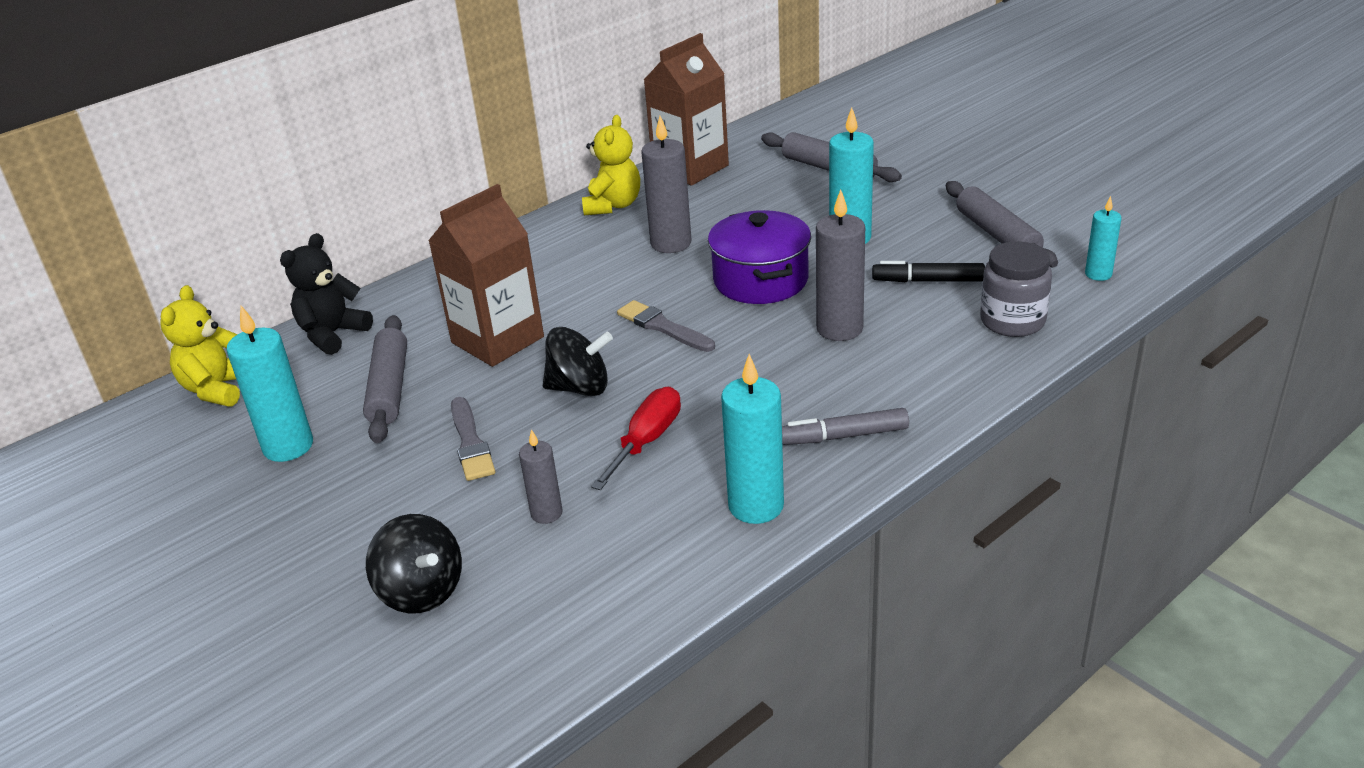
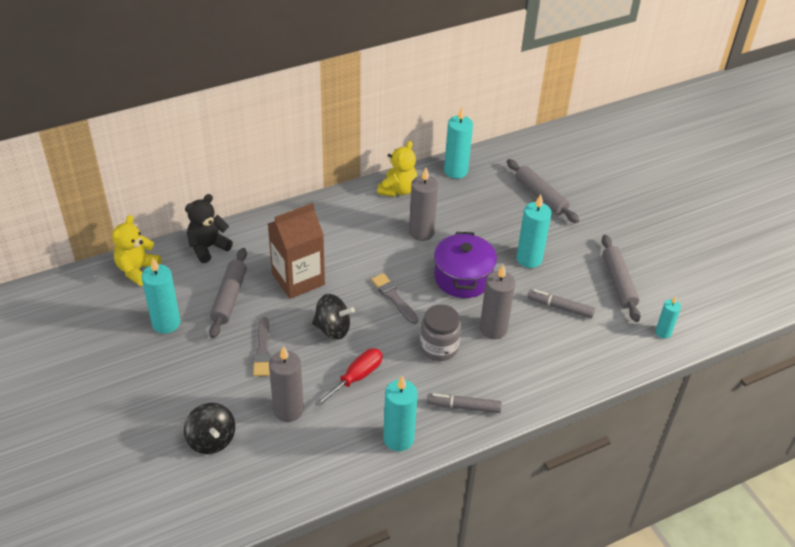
camera: 10 degrees right, 10 degrees up
(546, 513) = (288, 410): grey candle -> grey candle, size x1.71
(690, 168) = (456, 171): brown carton -> turquoise candle
(928, 281) = (560, 307): black marker -> grey marker
(1012, 321) = (595, 353): grey jar -> grey jar (439, 347)

